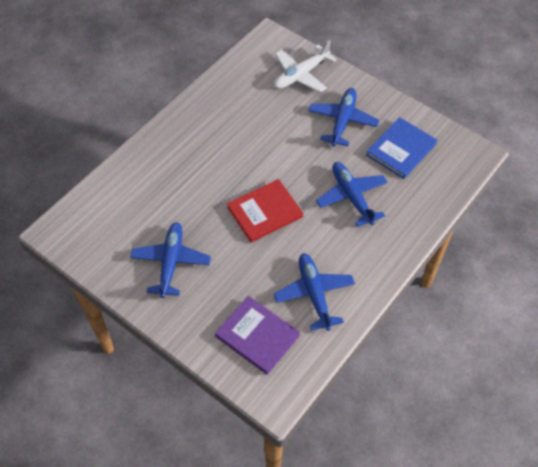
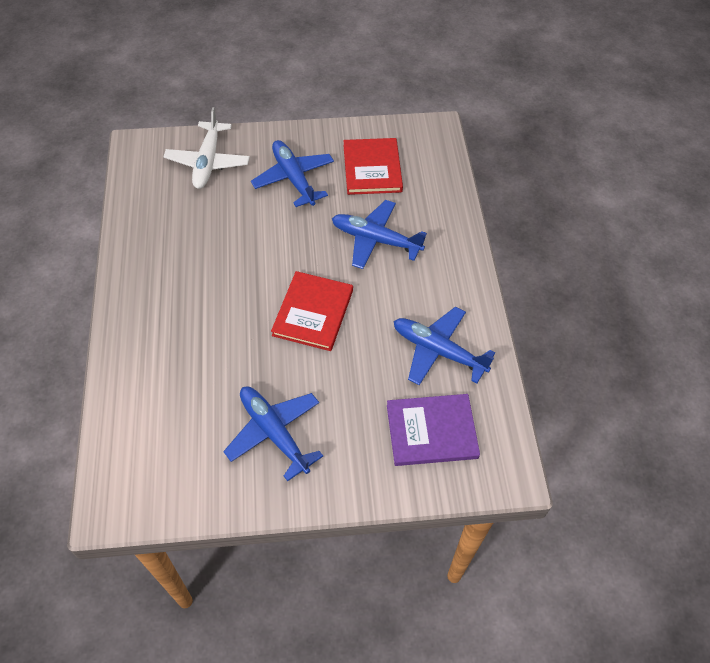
camera: 45 degrees left, 0 degrees up
(401, 149) = (372, 168): blue book -> red book

